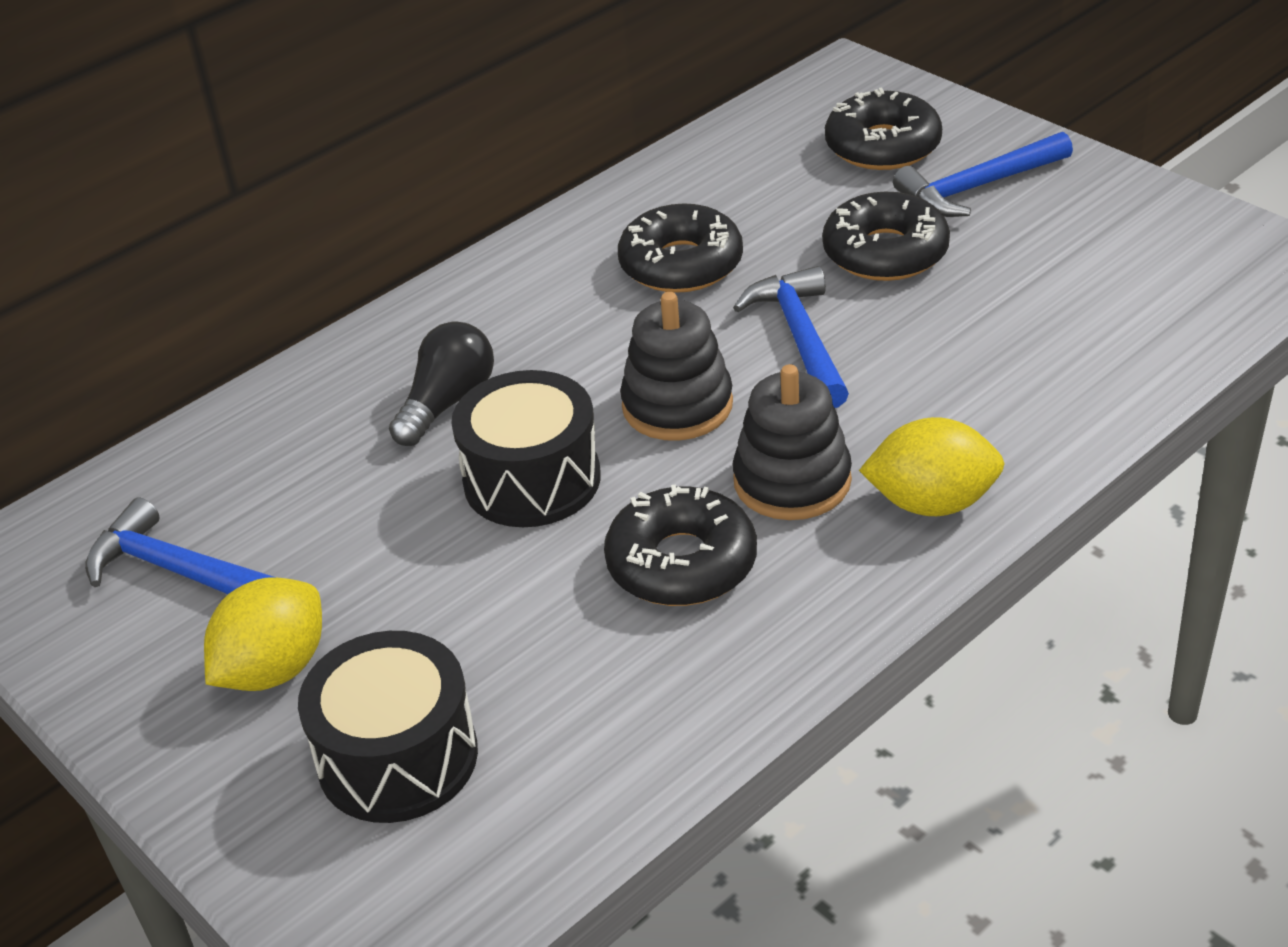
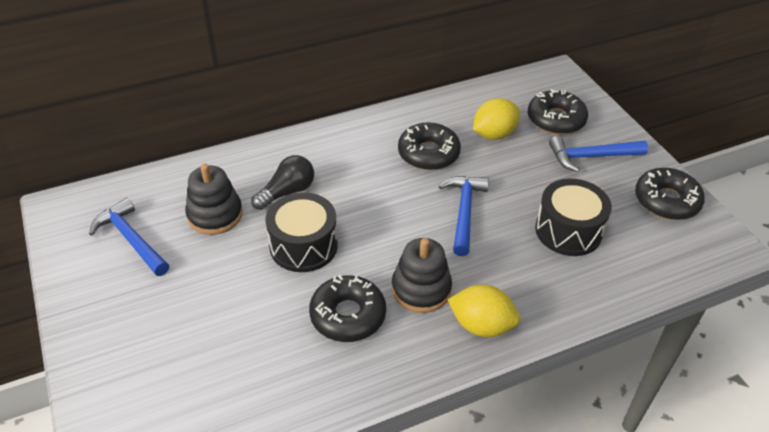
camera: 15 degrees right, 5 degrees up
(274, 669) = (143, 304): yellow lemon -> yellow lemon (494, 134)
(398, 757) = (171, 371): black drum -> black drum (568, 231)
(677, 405) = (388, 229): black stacking toy -> black stacking toy (215, 215)
(885, 252) = (528, 178): black donut -> black donut (666, 201)

